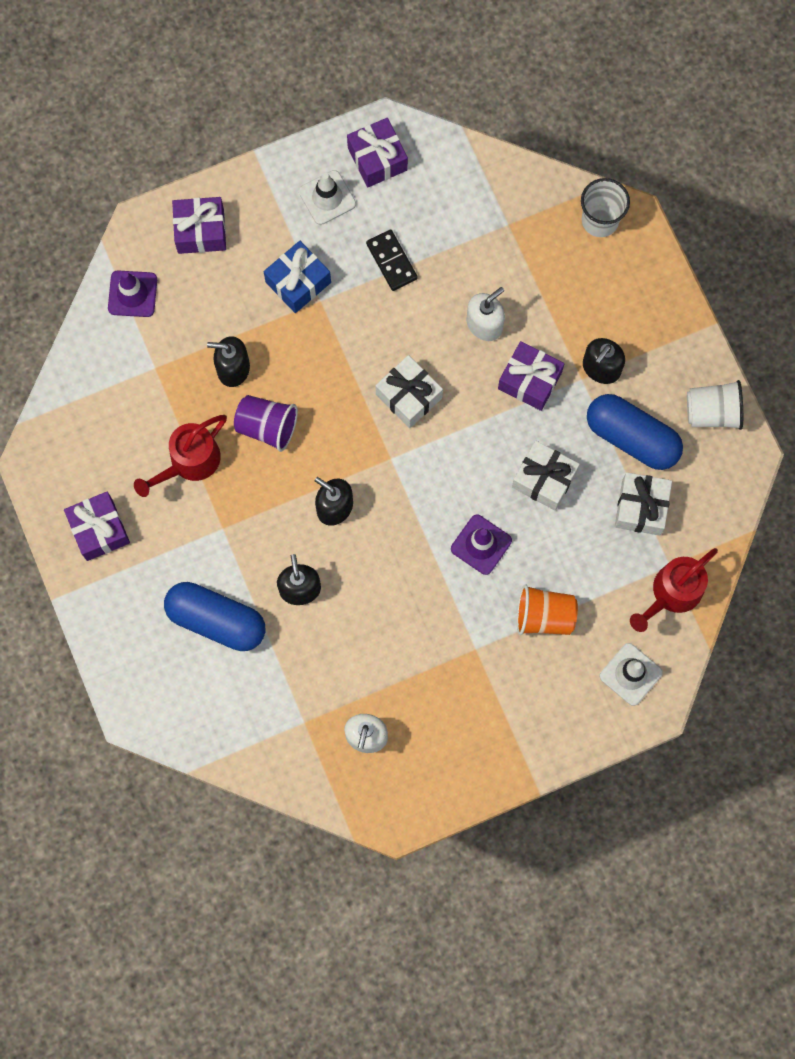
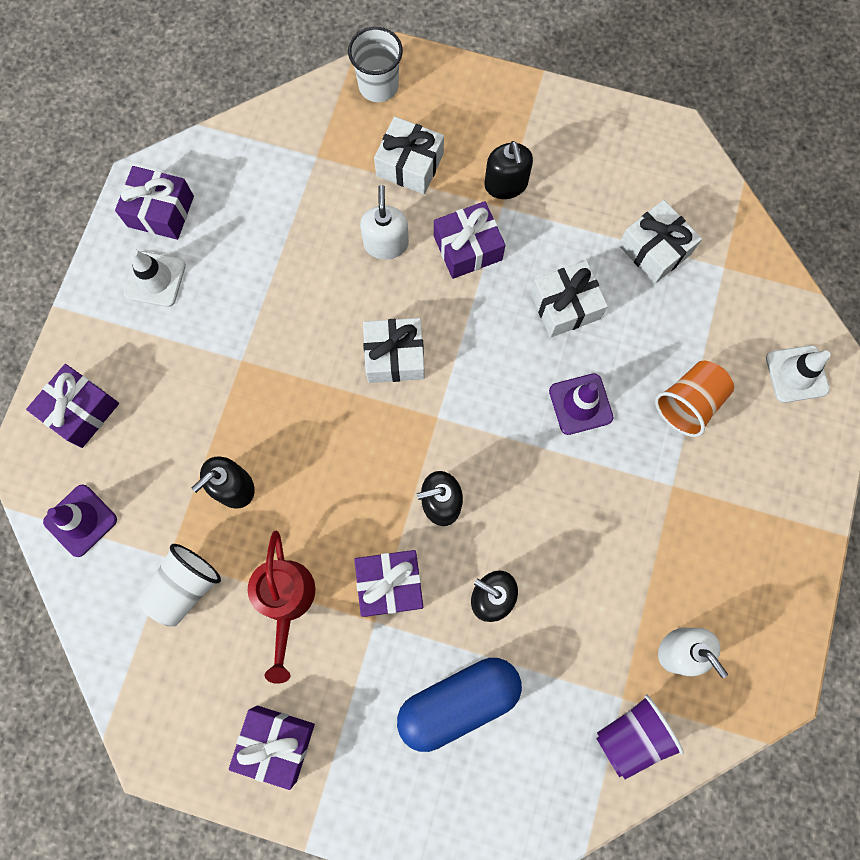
camera: 50 degrees left, 0 degrees up
(254, 518) = (390, 584): none -> purple gift
(267, 427) = (314, 501): purple cup -> purple cup (631, 735)
(298, 282) = (207, 365): blue gift -> none
(391, 261) = (261, 273): black domino -> none
(557, 291) = (409, 165): none -> white gift
(632, 438) = (587, 209): blue capsule -> none
(671, 594) = (750, 285): red watering can -> none
(712, 412) = (617, 132): white cup -> white cup (185, 587)

